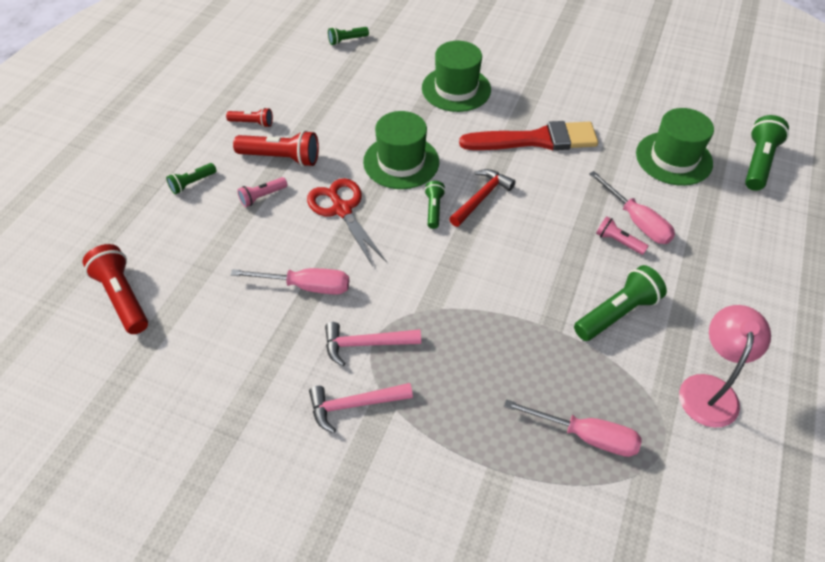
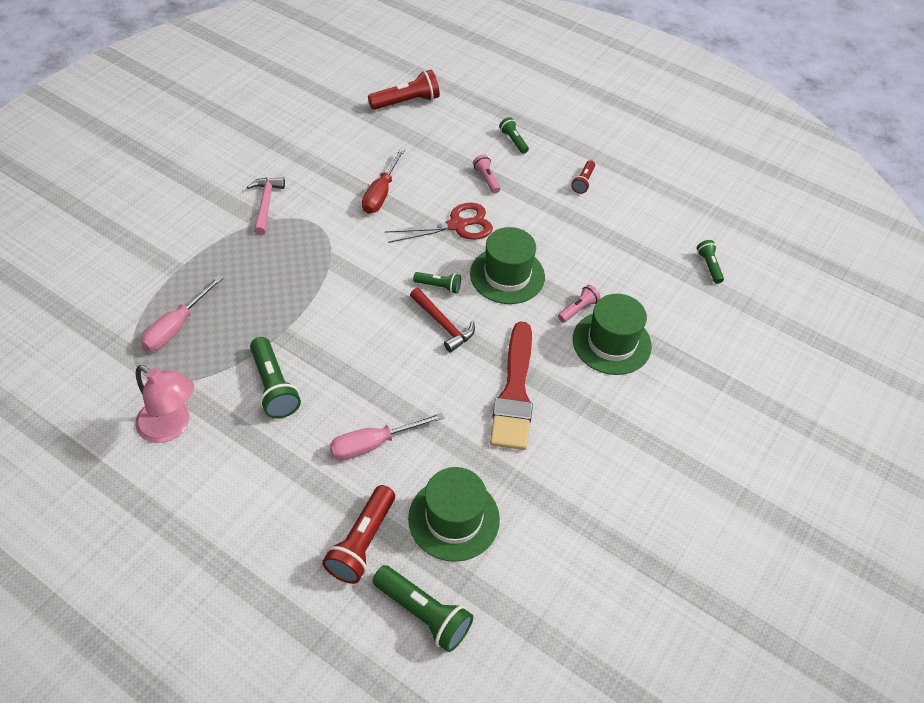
camera: 100 degrees right, 0 degrees up
(281, 158) = (532, 195): red flashlight -> red flashlight (362, 542)
(306, 286) = (381, 193): pink screwdriver -> red screwdriver
(365, 344) = (313, 218): pink hammer -> none
(618, 241) = (353, 417): pink flashlight -> pink flashlight (578, 309)

